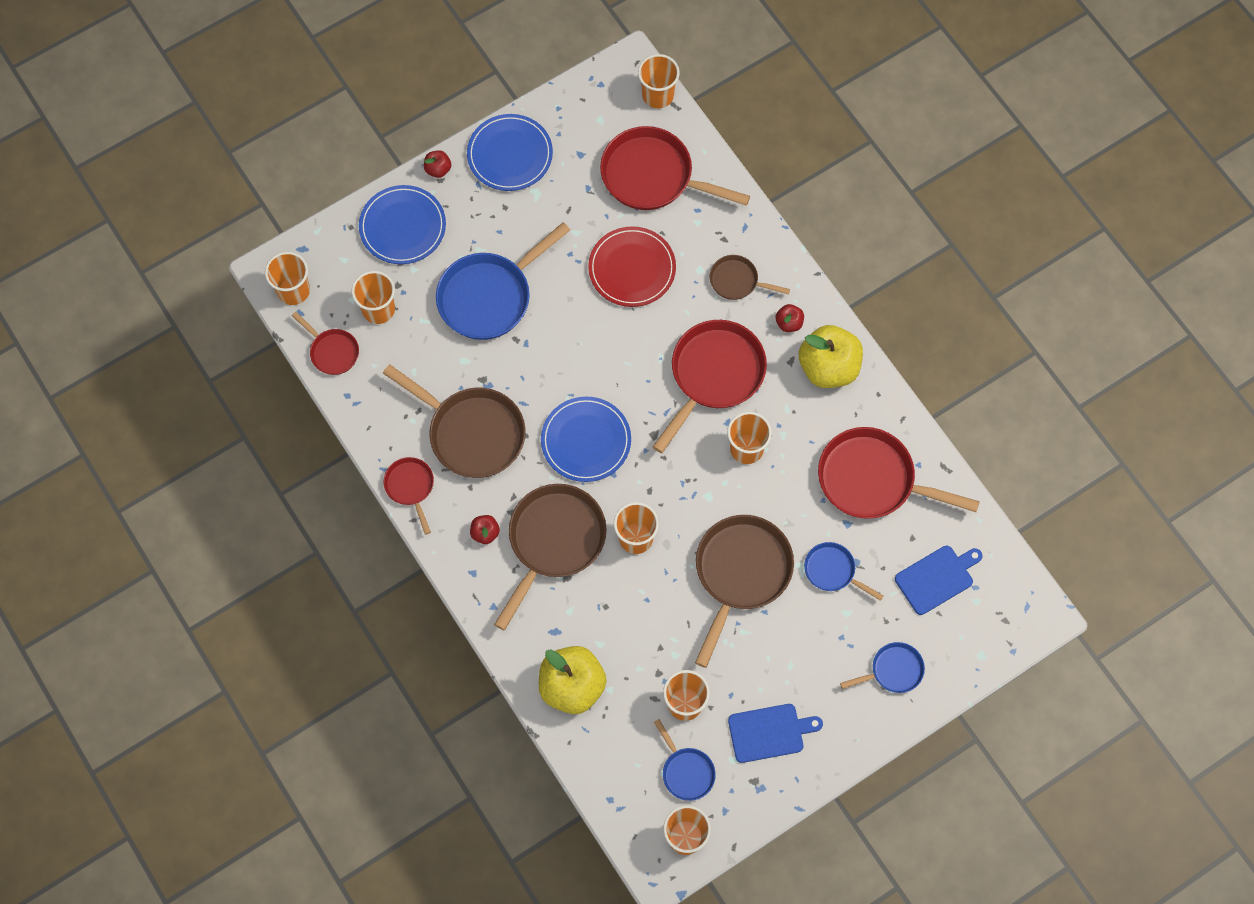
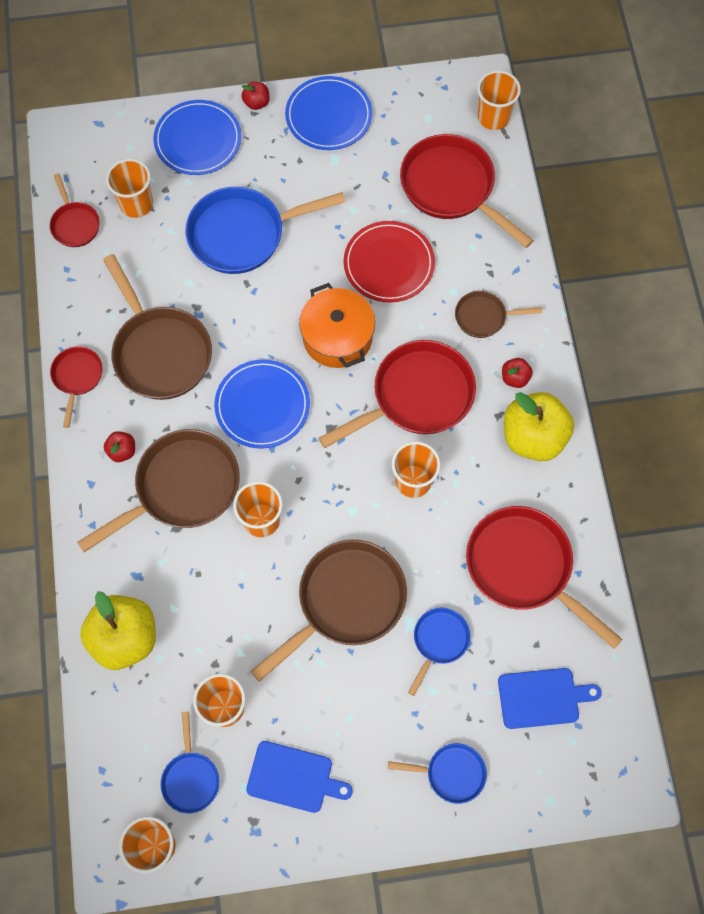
camera: 25 degrees right, 0 degrees up
(293, 290) = (70, 156): orange cup -> none
(620, 353) = (337, 337): none -> orange pot
(737, 281) = (484, 317): brown pan -> brown pan turned 45 degrees counterclockwise
(832, 571) = (439, 641): blue pan -> blue pan turned 60 degrees clockwise

